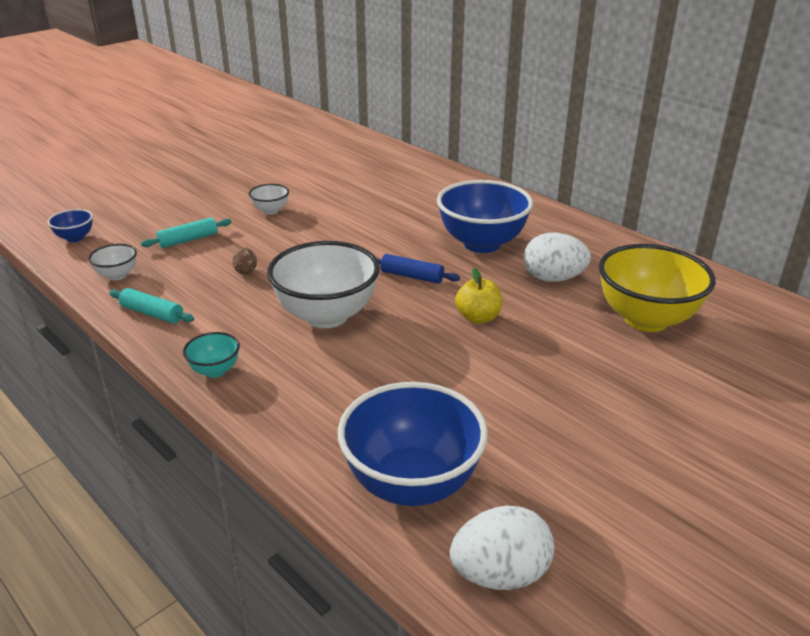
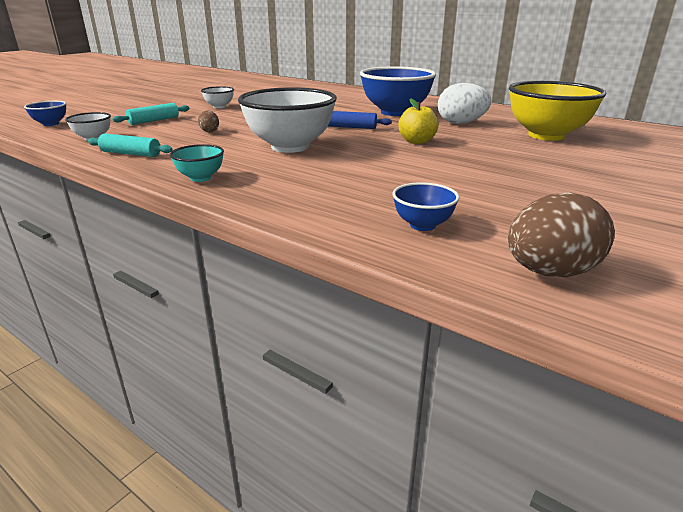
camera: 10 degrees left, 5 degrees down
(412, 484) = (422, 225): blue bowl -> blue bowl, size x0.46
(500, 574) = (550, 272): white egg -> brown egg

